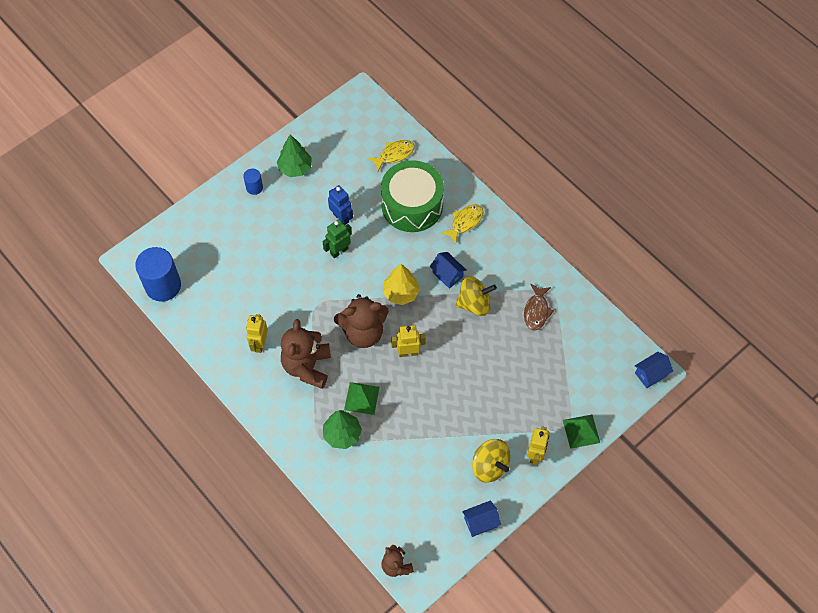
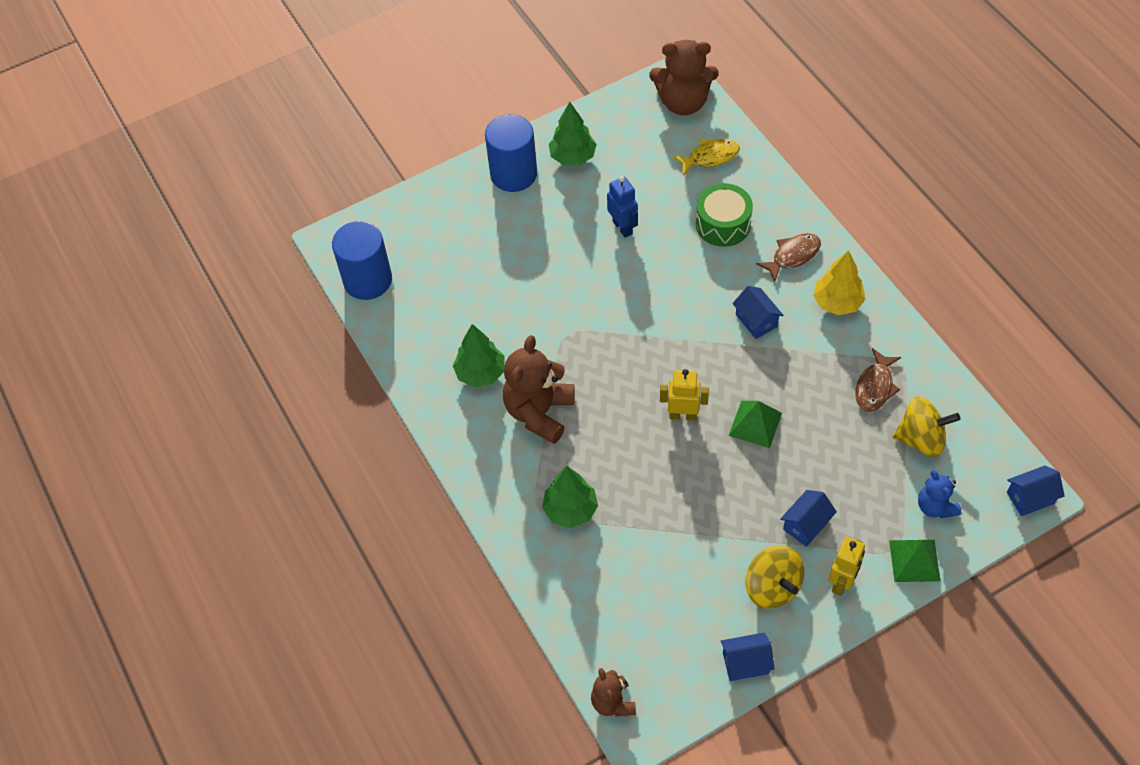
camera: 15 degrees right, 5 degrees down
(254, 187) = (513, 174): blue cylinder -> blue cylinder, size x2.05
(259, 344) = (480, 373): yellow robot -> green tree
(339, 251) = (611, 269): green robot -> none
(362, 398) = (607, 465): green pyramid -> green pyramid (755, 424)
(363, 332) = (625, 379): brown teddy bear -> brown teddy bear (683, 102)
(401, 293) = (687, 335): yellow tree -> yellow tree (837, 302)
(412, 205) = (723, 224): green drum -> green drum, size x0.64
(465, 222) = (793, 256): yellow fish -> brown fish
(474, 303) = (787, 364): yellow spinning top -> yellow spinning top (921, 439)
(505, 418) = (806, 525): none -> blue house
(589, 391) = (935, 507): none -> blue teddy bear

